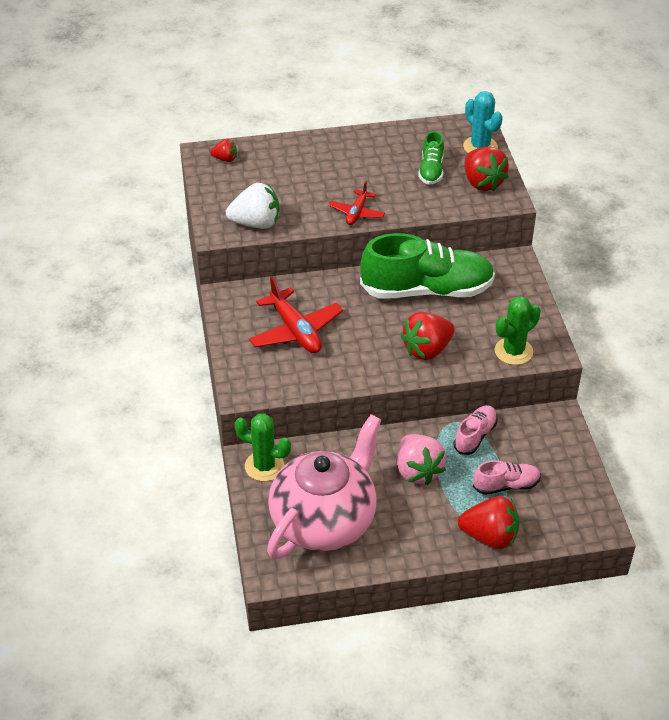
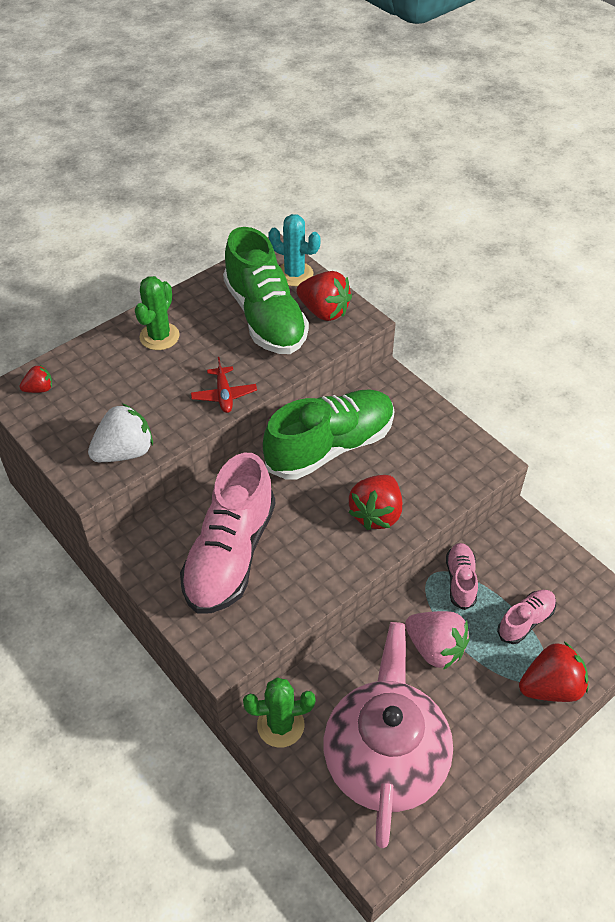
camera: 30 degrees left, 5 degrees up
(295, 331) = (230, 554): red plane -> pink shoe
(431, 170) = (265, 317): green shoe -> green shoe, size x2.09
(513, 351) = (457, 477): green cactus -> green cactus (159, 336)

